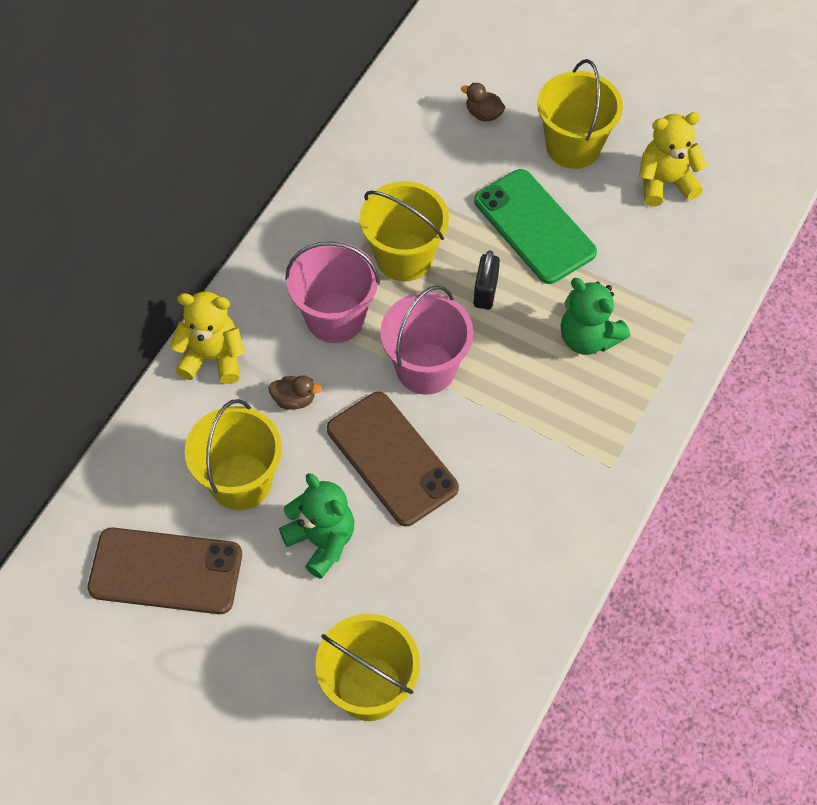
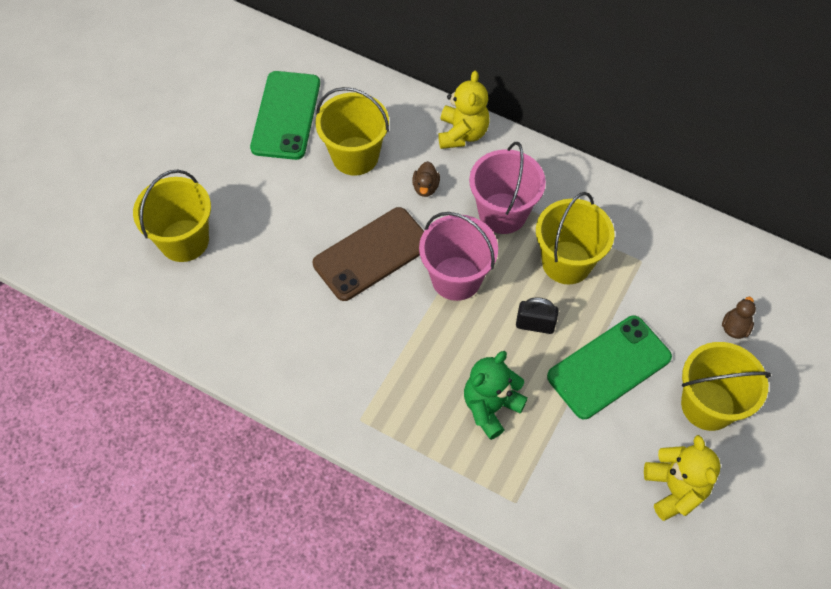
camera: 90 degrees right, 0 degrees up
(166, 571) = (286, 115): brown phone -> green phone
(321, 541) = (303, 208): green teddy bear -> none

